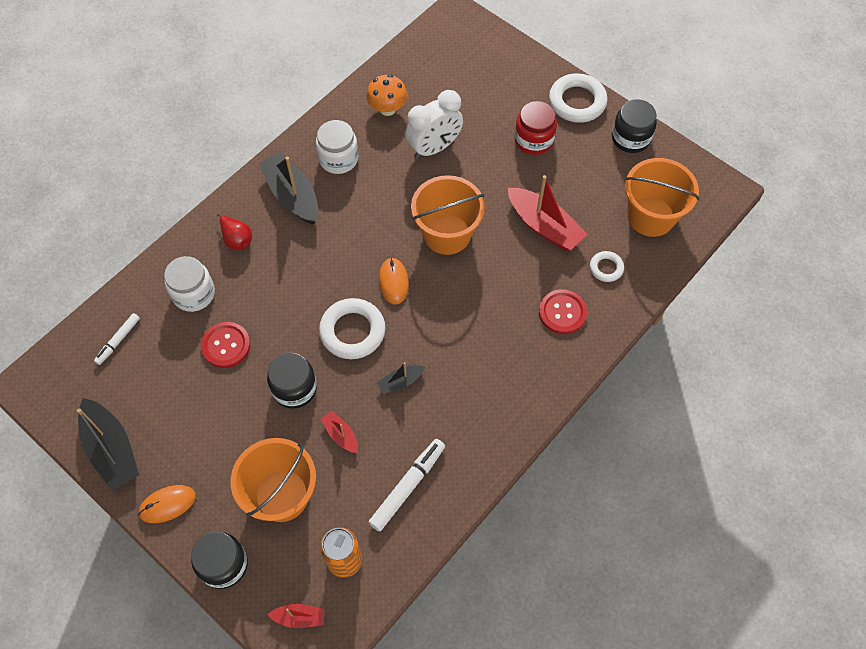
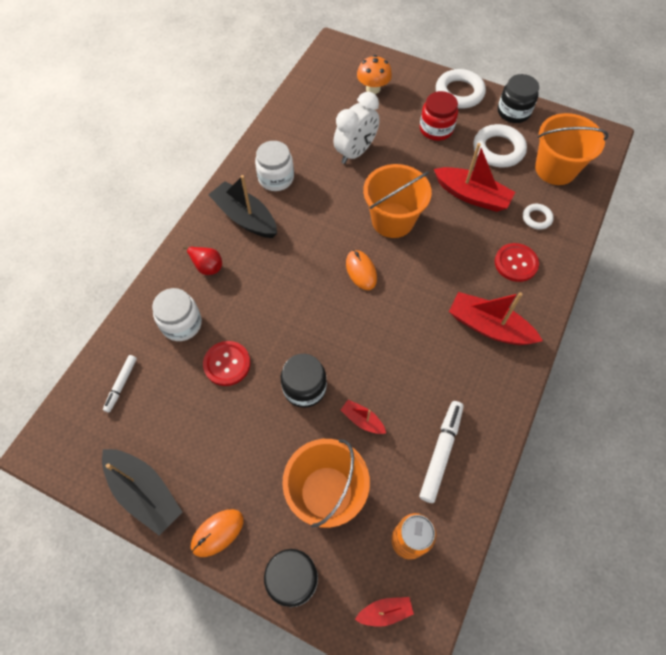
camera: 15 degrees left, 0 degrees up
(352, 331) = (340, 323): white ring -> white ring (498, 149)
(387, 108) = (304, 129): orange mushroom -> orange mushroom (373, 88)
(400, 382) = (399, 357): black boat -> none
(506, 373) = (489, 326): none -> red boat

